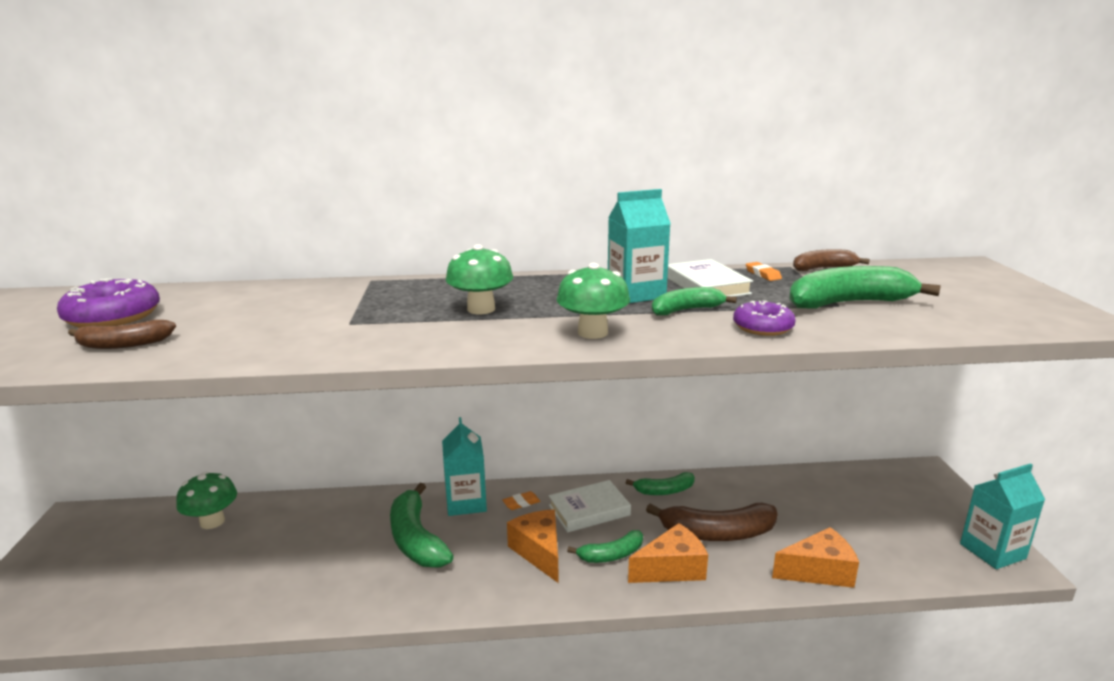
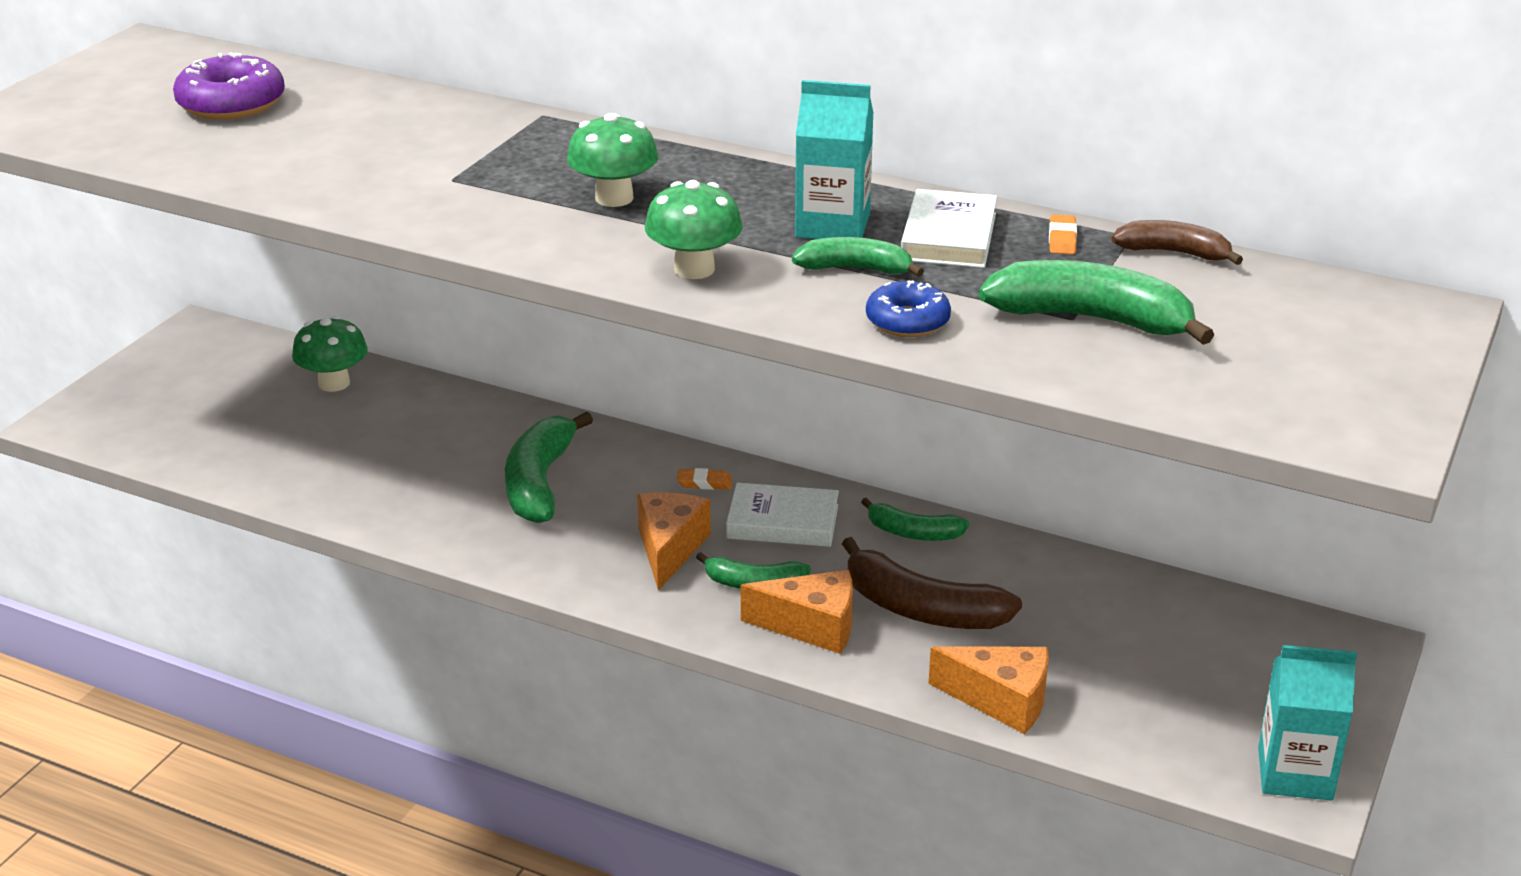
camera: 30 degrees right, 10 degrees up
(123, 344) = (215, 148): brown banana -> none
(466, 502) = (636, 459): turquoise carton -> none
(763, 327) = (907, 321): purple donut -> blue donut

